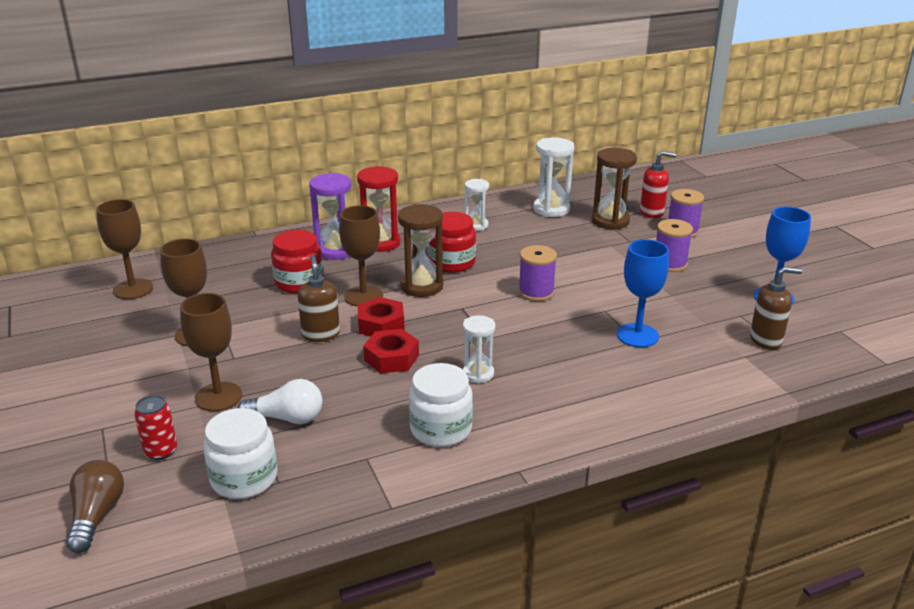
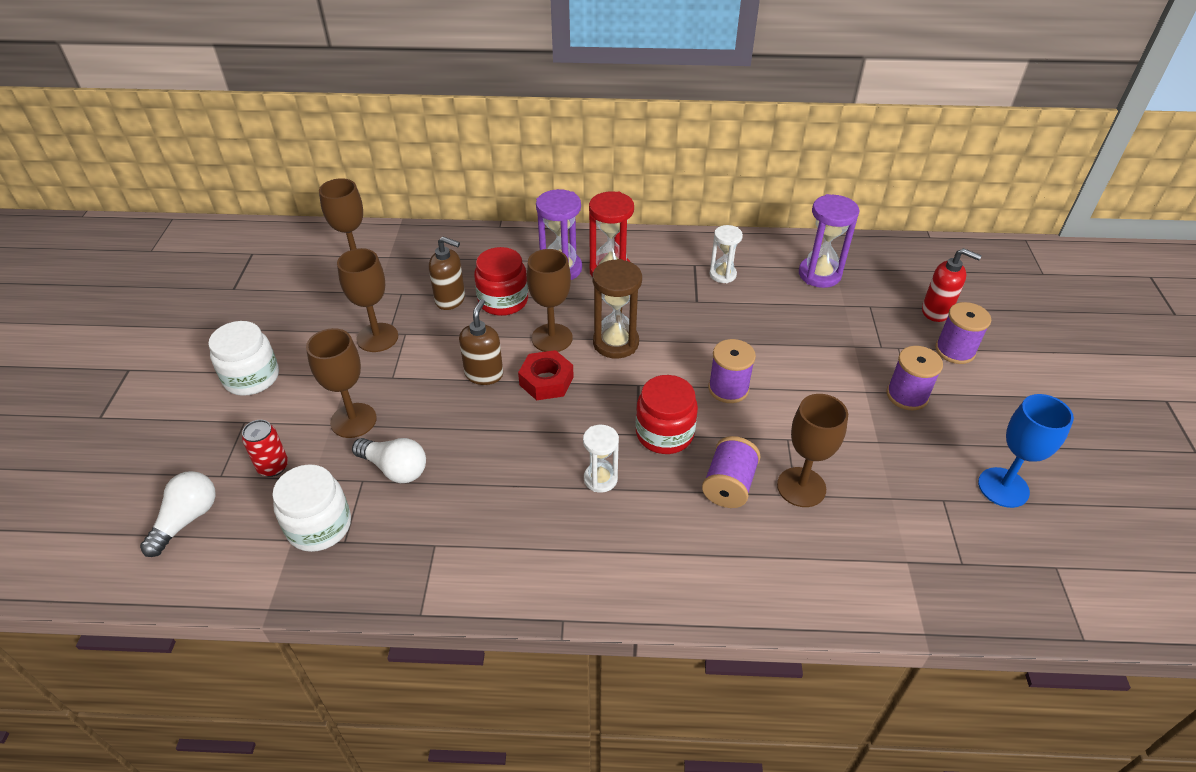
camera: 25 degrees right, 15 degrees up
(97, 516) = (187, 519): brown light bulb -> white light bulb
(391, 358) = (530, 428): red nut -> none
(441, 429) = (521, 537): white jar -> white jar (252, 377)
(452, 262) = (665, 320): red jar -> red jar (664, 433)
(551, 209) = (819, 274): white hourglass -> purple hourglass
(583, 349) = (729, 485): none -> purple spool
(610, 221) = (877, 311): brown hourglass -> none
(637, 335) = (801, 487): blue goblet -> brown goblet
(766, 340) = (950, 547): brown soap dispenser -> brown soap dispenser (450, 300)

